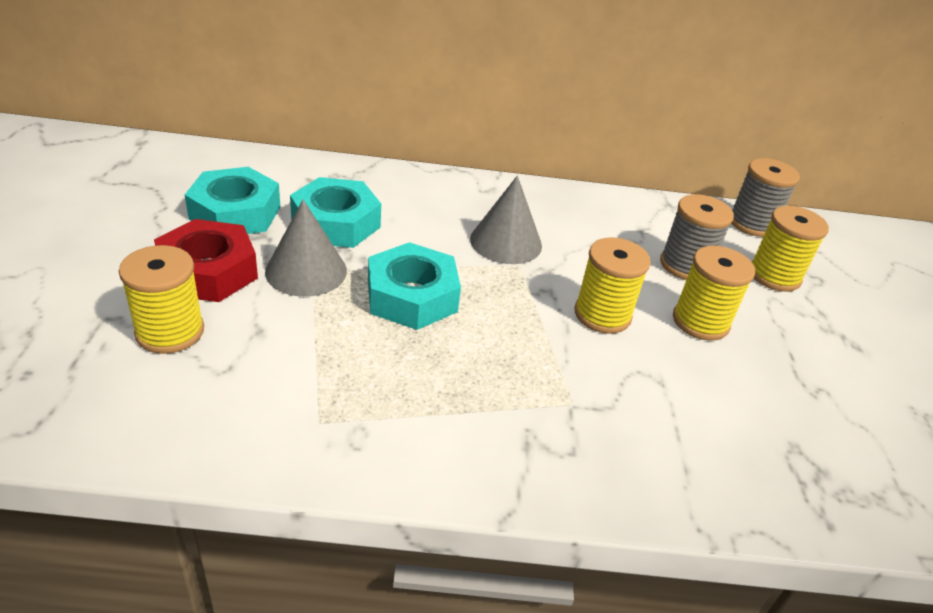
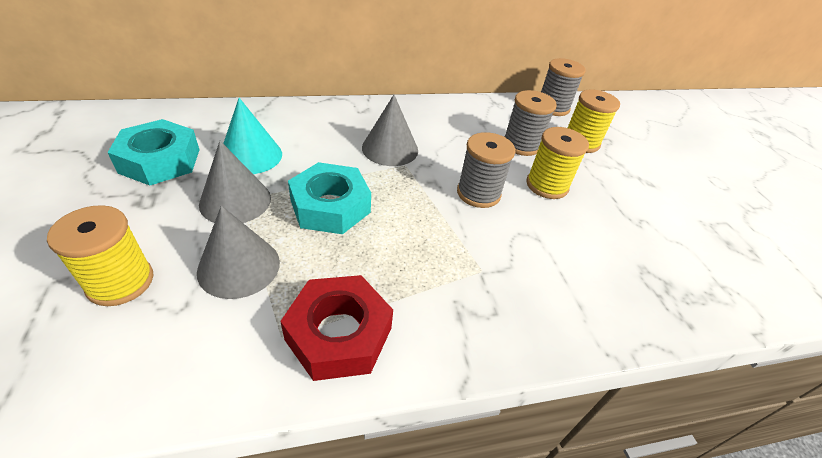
camera: 15 degrees left, 5 degrees up
(208, 271) = (146, 217): red nut -> red nut (339, 334)
(292, 341) = (239, 266): none -> grey cone
(336, 223) = (251, 155): turquoise nut -> turquoise cone
(602, 315) = (478, 193): yellow spool -> grey spool

